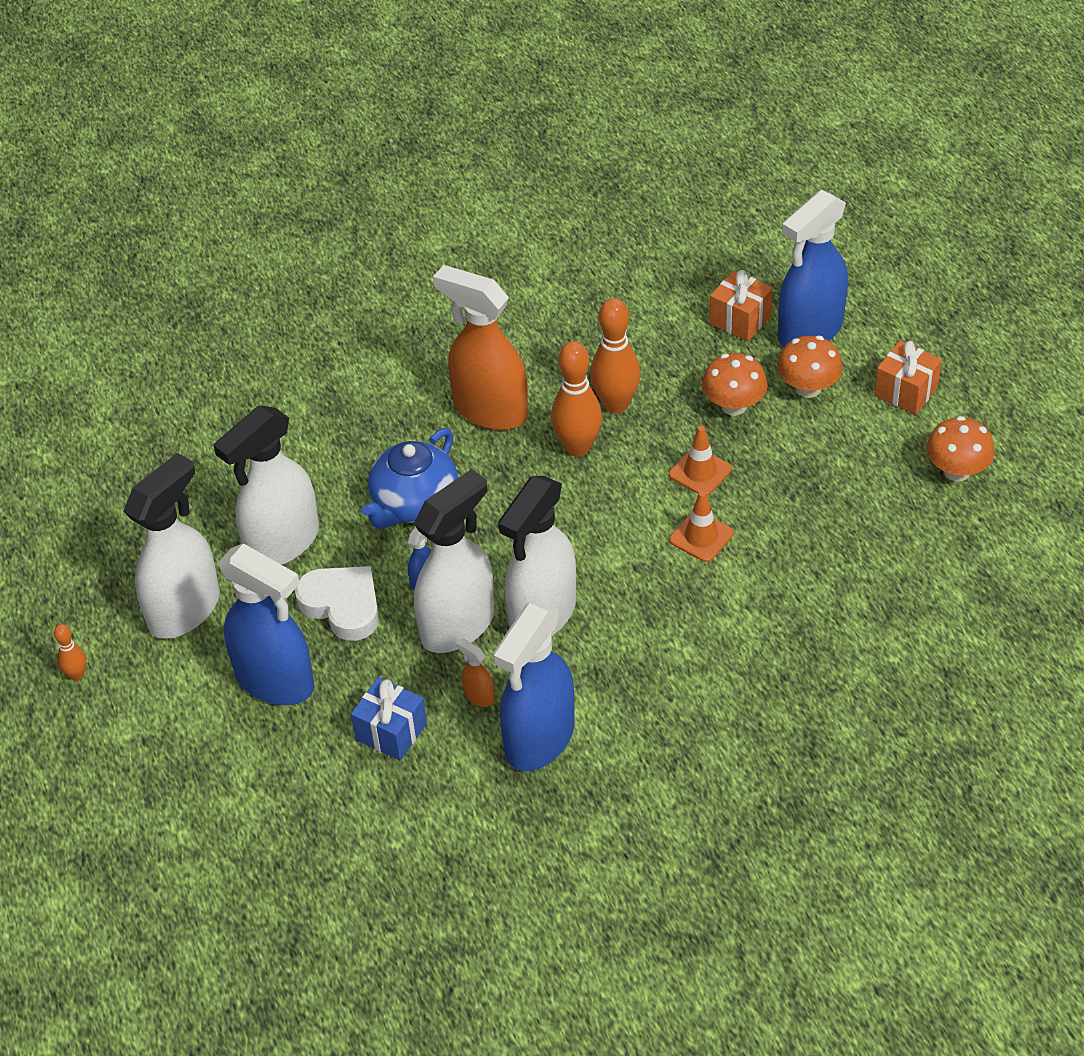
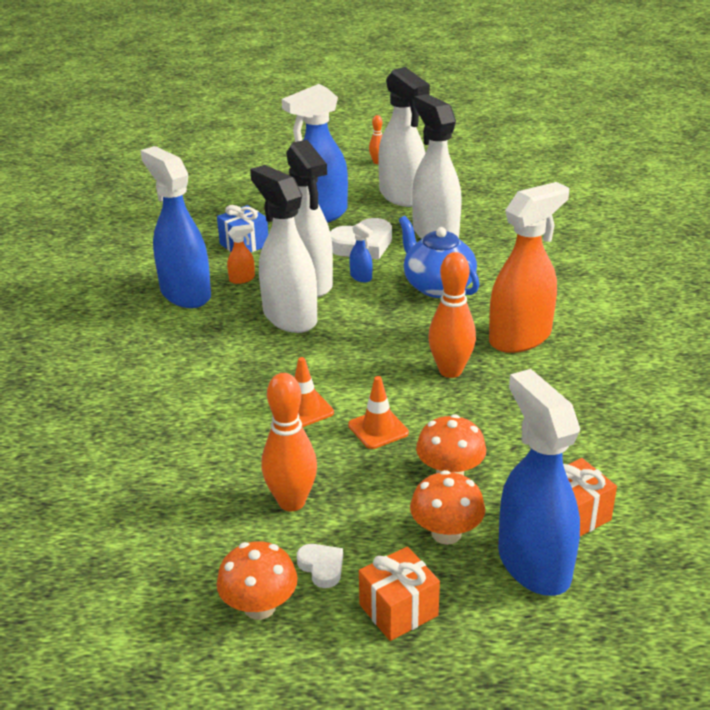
camera: 110 degrees right, 15 degrees down
(615, 404) = (491, 403): orange bowling pin -> orange bowling pin (291, 502)
(893, 449) = (322, 567): none -> white heart

